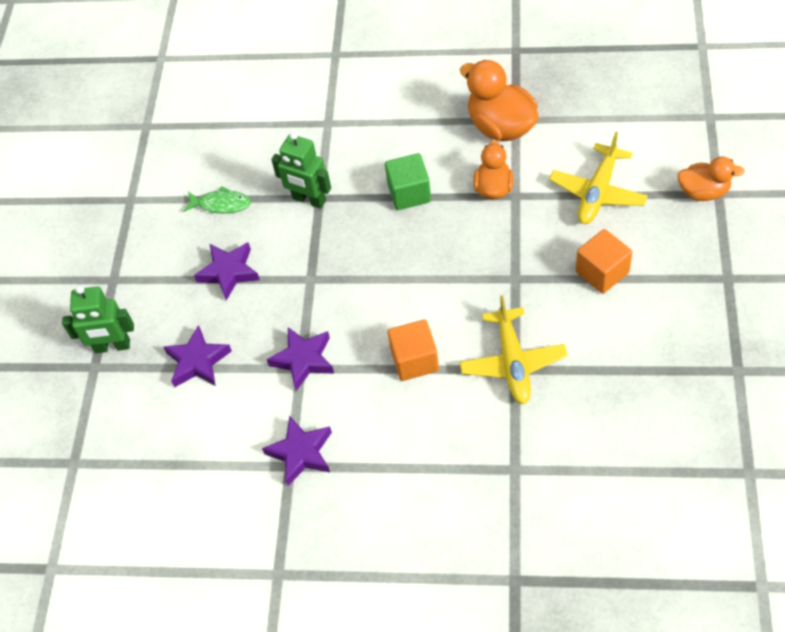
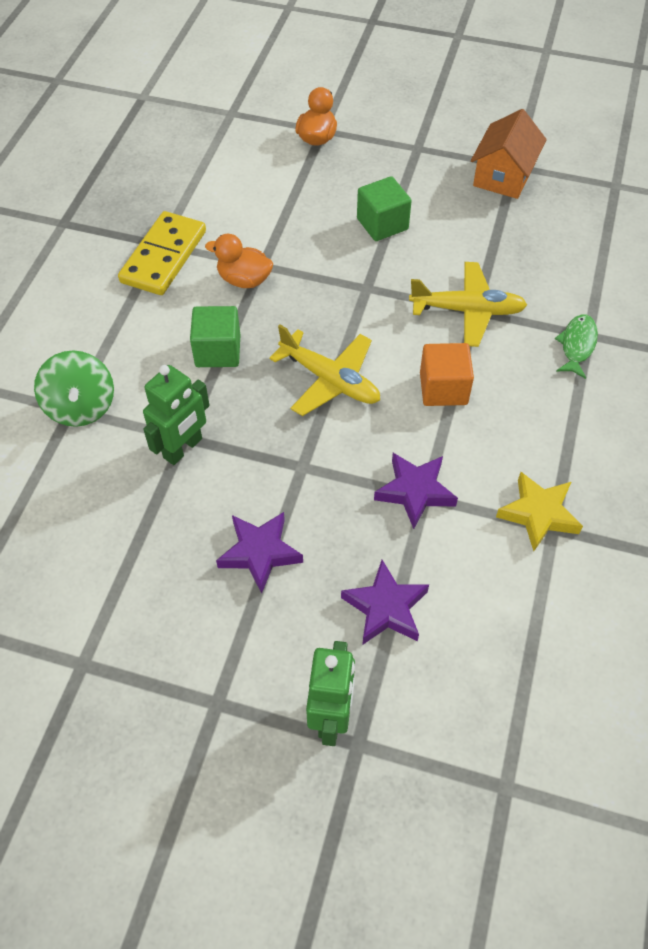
camera: 85 degrees left, 0 degrees up
(221, 204) = (145, 547): green fish -> green fish (577, 345)
(301, 453) = (538, 514): purple star -> yellow star
(331, 127) = (81, 406): none -> green spinning top
(501, 126) = (163, 256): orange duck -> yellow domino
(598, 192) = (286, 205): yellow plane -> yellow plane (330, 380)
(602, 272) = (382, 224): orange cube -> green cube
(717, 362) = (503, 176): none -> orange house

